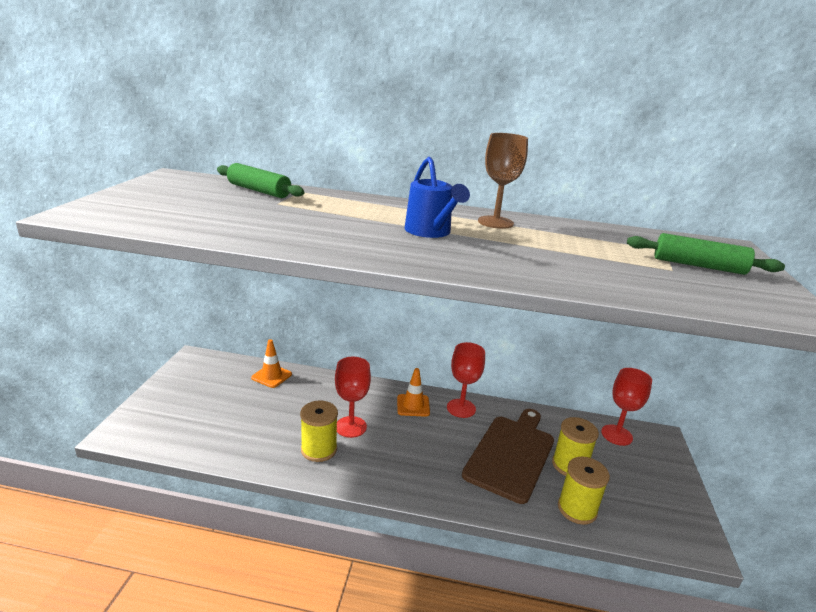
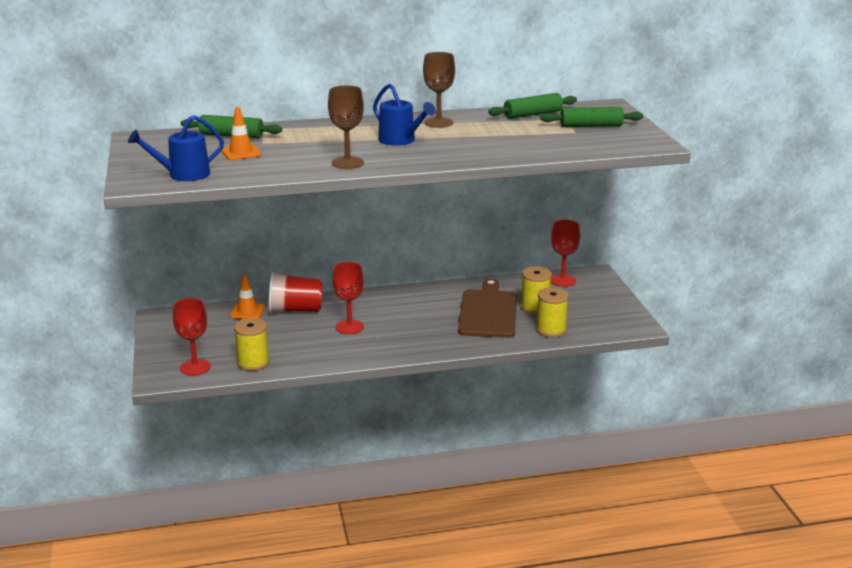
camera: 20 degrees left, 0 degrees up
(140, 216) = (183, 175): none -> blue watering can
(315, 388) = (295, 310): none -> red cup
(319, 449) = (336, 346): yellow spool -> yellow spool (253, 363)
(336, 244) = (347, 163): none -> brown goblet
(413, 405) = (389, 301): orange traffic cone -> orange traffic cone (241, 152)
(461, 408) = (431, 293): red goblet -> red goblet (195, 367)
(621, 236) = (532, 114): none -> green rolling pin

